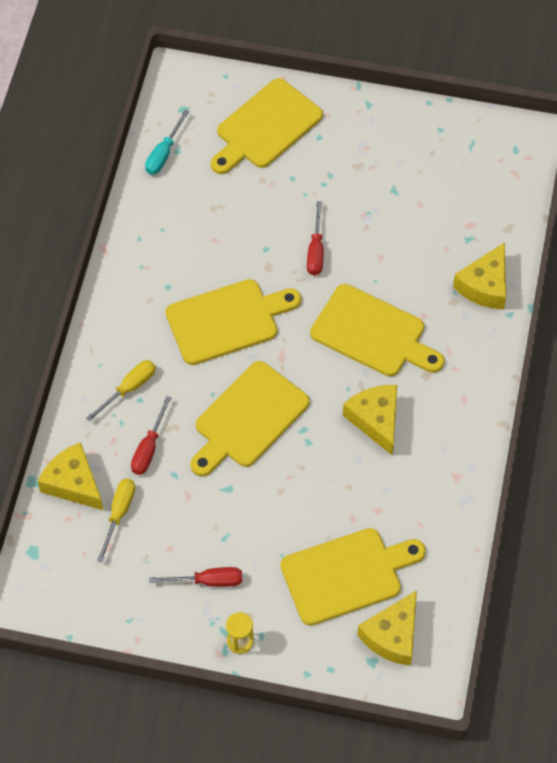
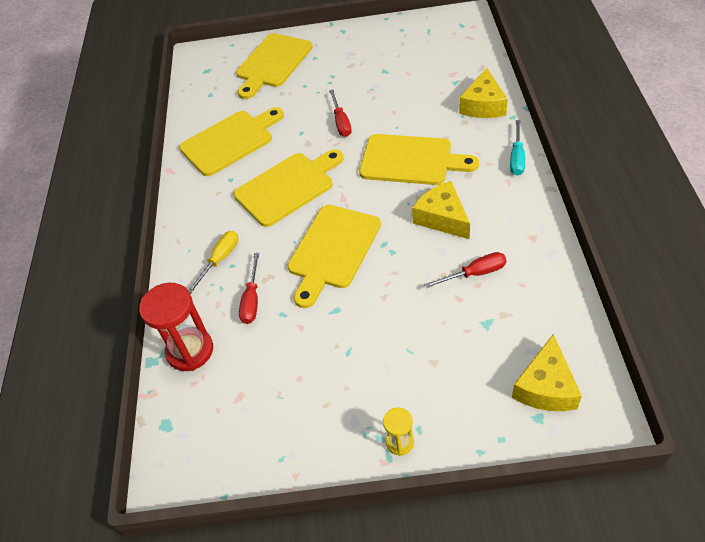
camera: 10 degrees left, 10 degrees down
(73, 483) = (190, 351): yellow cheese -> red hourglass
(119, 514) = (241, 363): yellow screwdriver -> none
(164, 153) = (200, 99): turquoise screwdriver -> turquoise screwdriver (517, 158)
(208, 581) = (346, 395): red screwdriver -> red screwdriver (475, 273)
(346, 574) = (476, 347): yellow cutting board -> yellow cutting board (230, 141)

